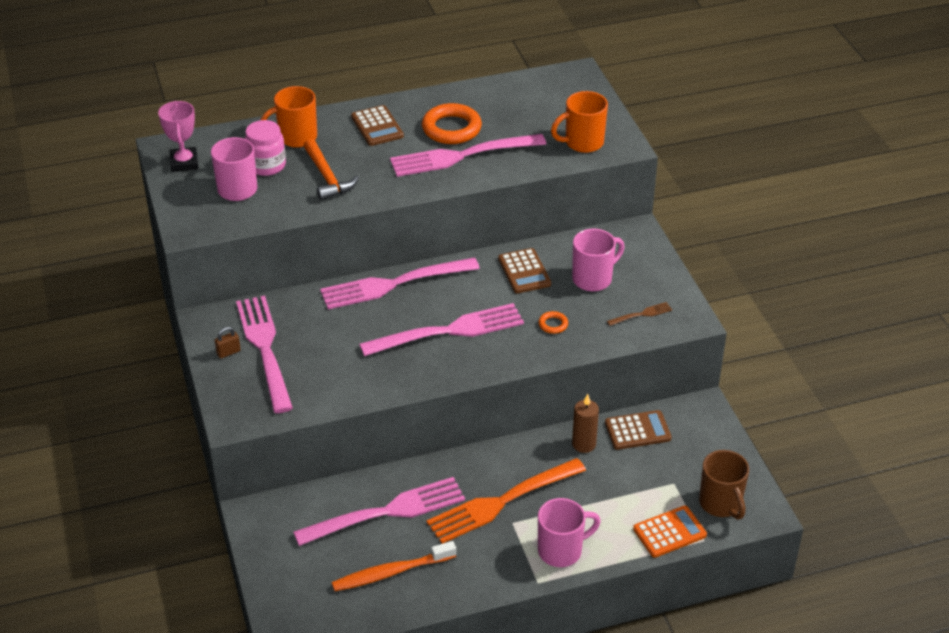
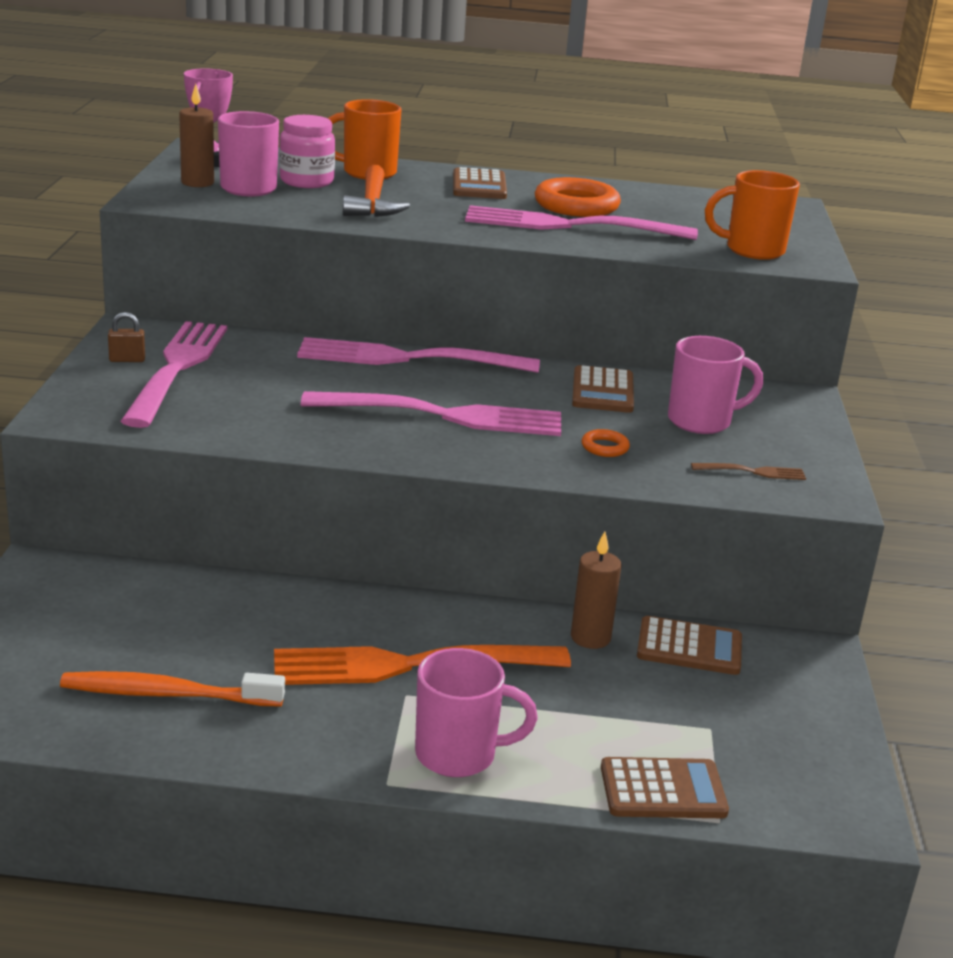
camera: 20 degrees right, 15 degrees down
(199, 195) = (197, 183): none -> brown candle
(385, 513) = (224, 624): pink fork -> none
(669, 532) = (663, 790): orange calculator -> brown calculator
(721, 504) = (779, 781): brown mug -> none

